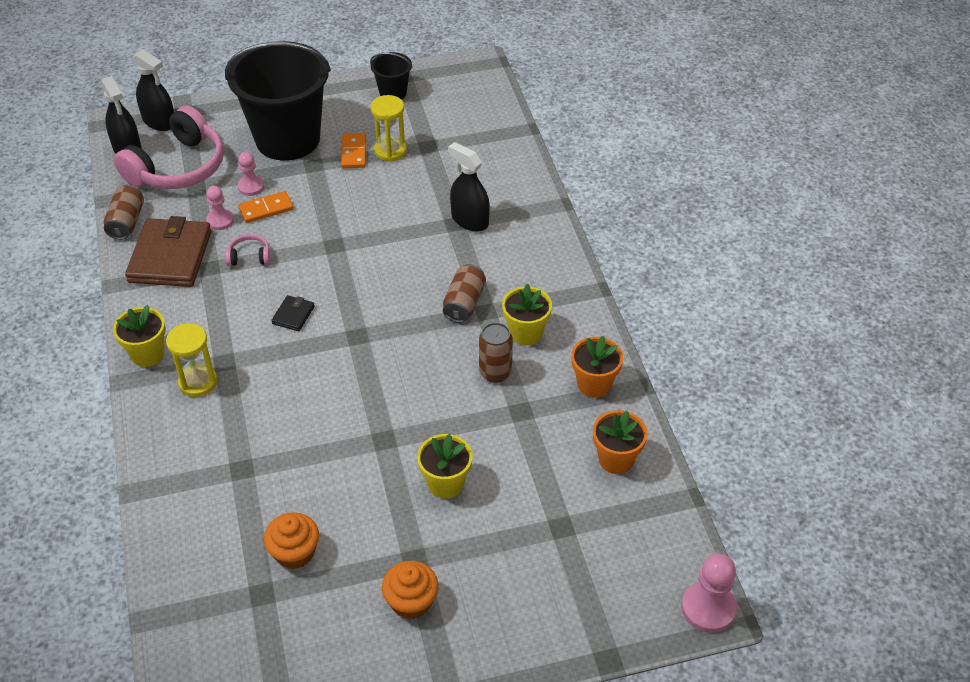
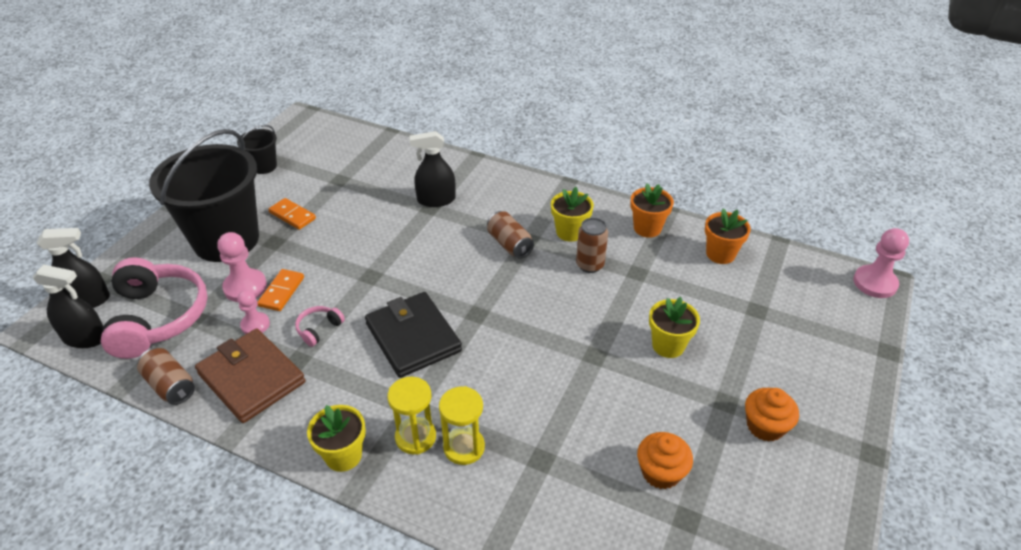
camera: 50 degrees left, 5 degrees down
(251, 187) = (245, 287): pink pawn -> pink pawn, size x1.56
(293, 315) = (413, 337): black wallet -> black wallet, size x2.27
(390, 151) = (317, 198): yellow hourglass -> yellow hourglass (464, 447)

